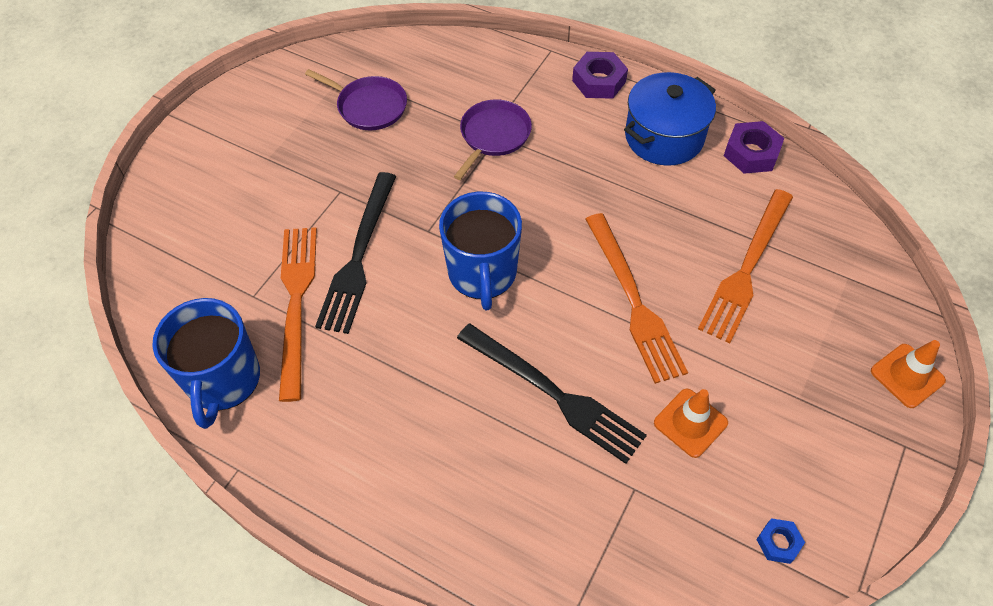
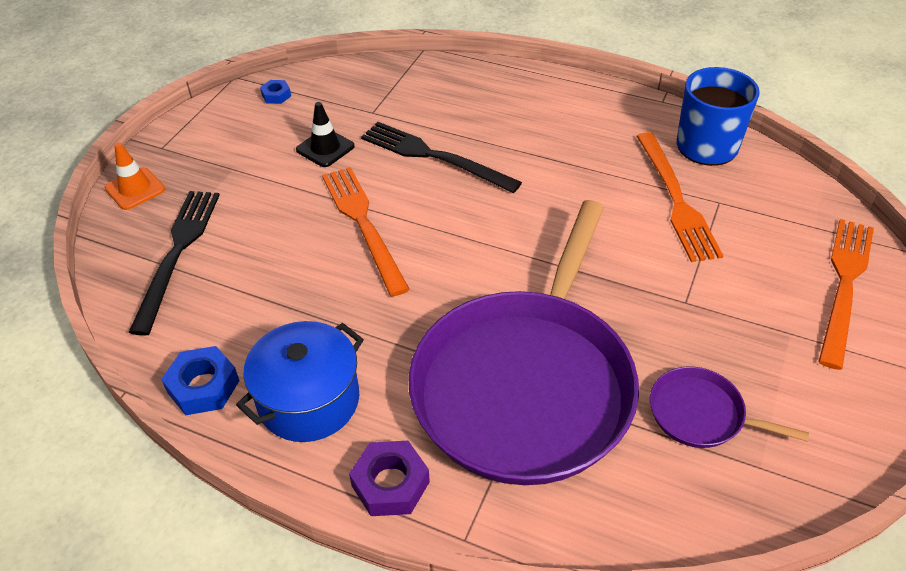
camera: 175 degrees right, 10 degrees down
(358, 256) = (636, 241): black fork -> black fork (178, 253)
(482, 274) = (509, 235): blue mug -> none
(493, 136) = (526, 384): purple pan -> purple pan, size x2.44
(690, 423) = (325, 148): orange traffic cone -> black traffic cone
(746, 268) = (247, 259): orange fork -> orange fork (844, 285)
(751, 153) = (203, 386): purple nut -> blue nut

